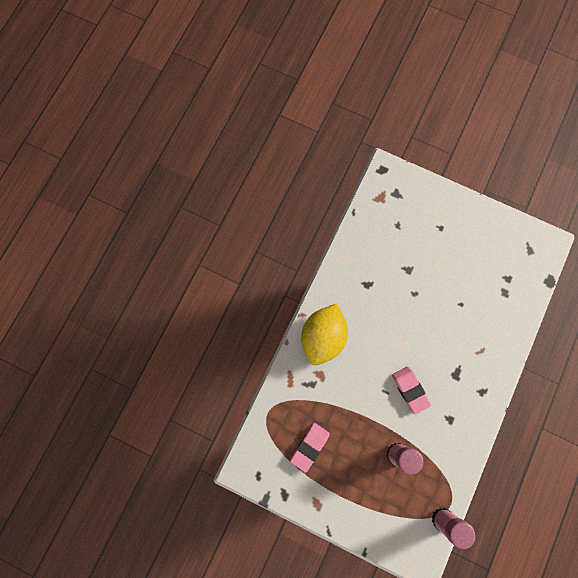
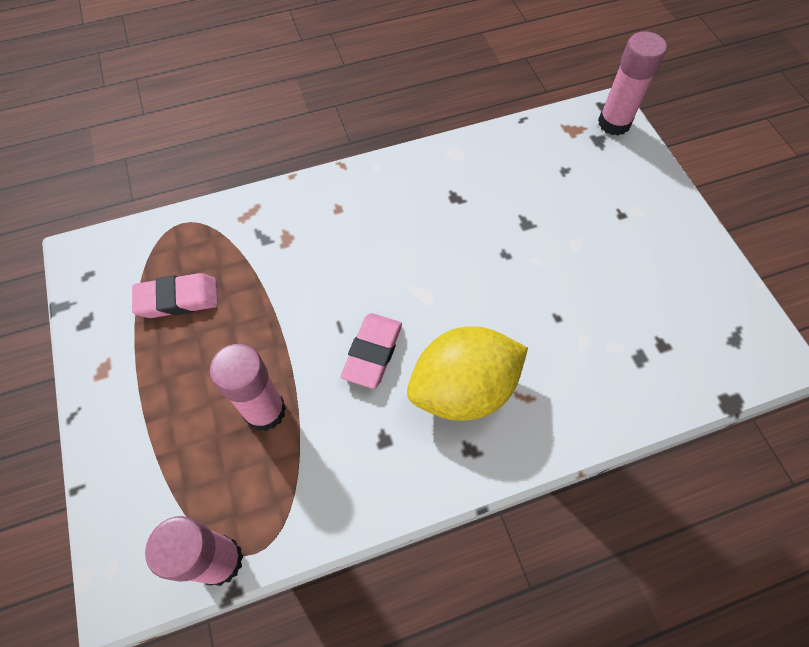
camera: 45 degrees right, 15 degrees down
(323, 337) = (338, 204): yellow lemon -> yellow lemon (463, 389)
(394, 177) = (614, 123): none -> pink glue stick

